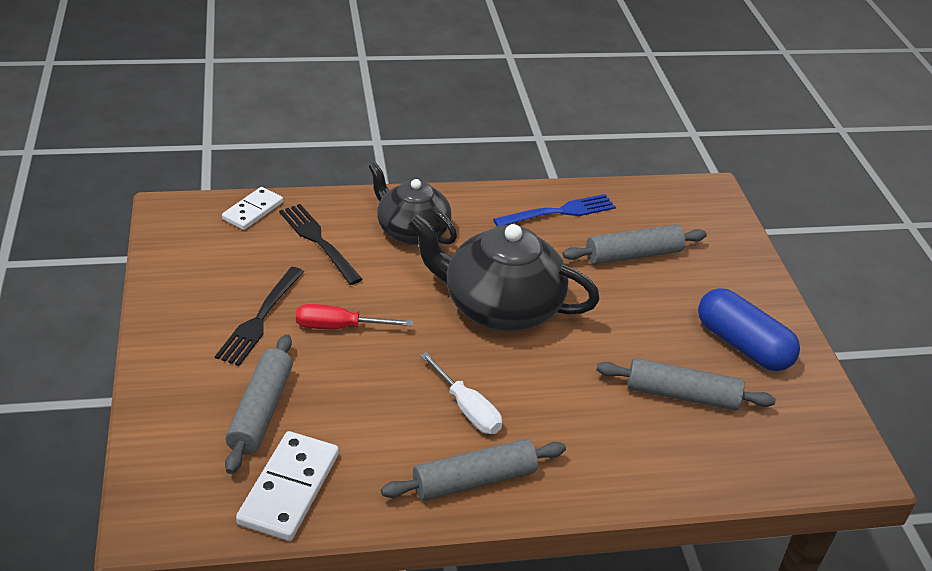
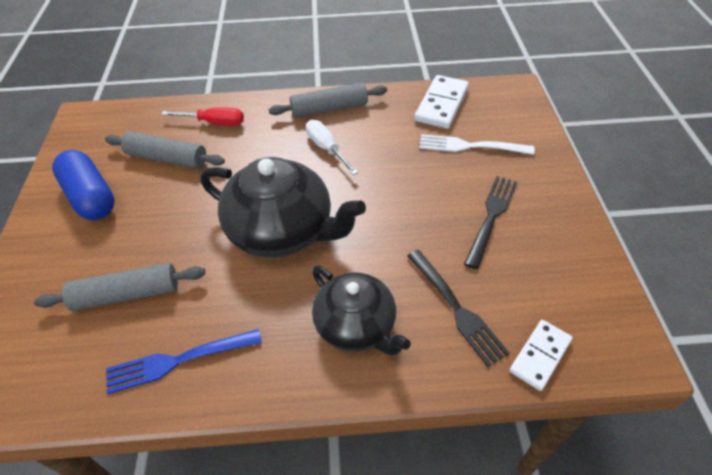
camera: 170 degrees left, 10 degrees up
(260, 411) = (470, 146): grey rolling pin -> white fork
(338, 327) = (424, 210): red screwdriver -> red screwdriver (215, 123)

